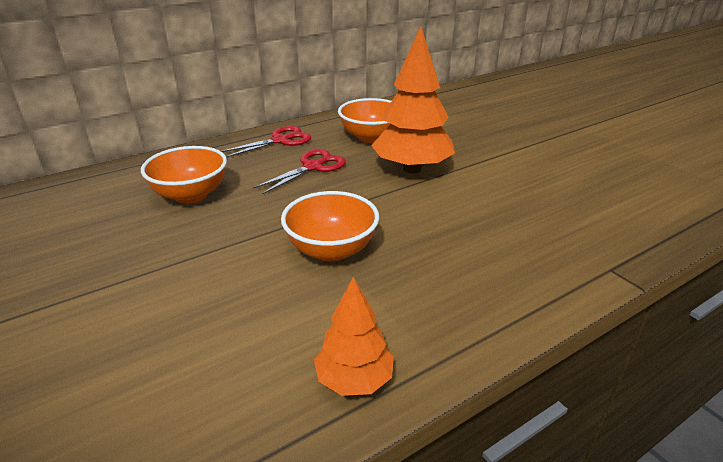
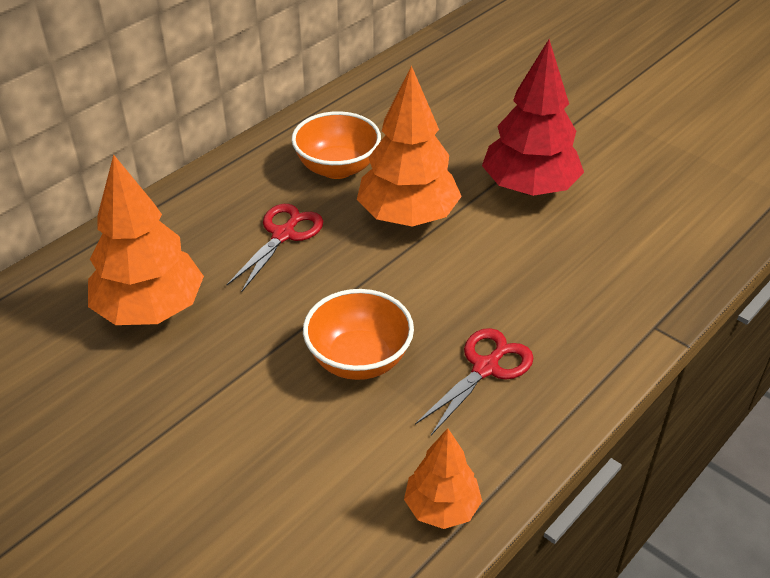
camera: 15 degrees left, 10 degrees up
(191, 195) = (150, 309): orange bowl -> orange tree
(280, 141) = (219, 194): red scissors -> red scissors (485, 368)
(516, 164) = (529, 188): none -> red tree

